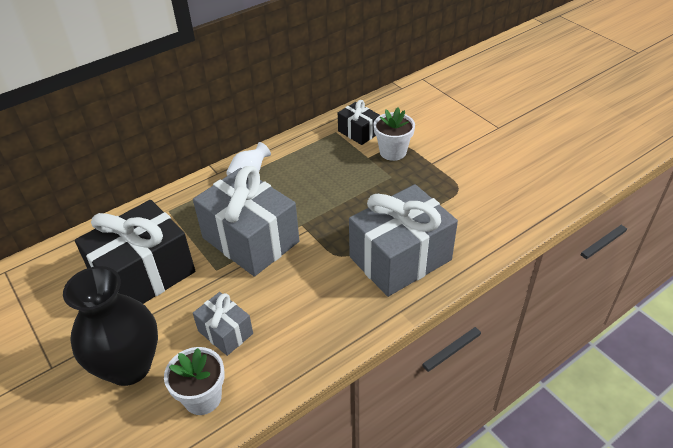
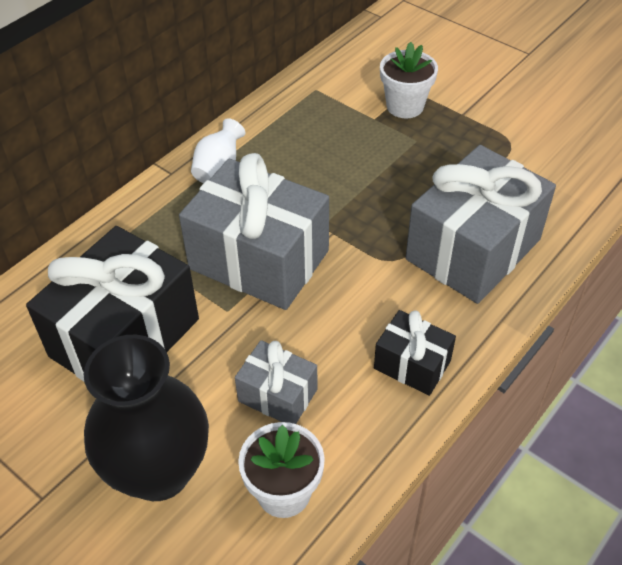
camera: 15 degrees left, 5 degrees up
(358, 132) = (347, 86): black gift -> black gift (412, 364)

